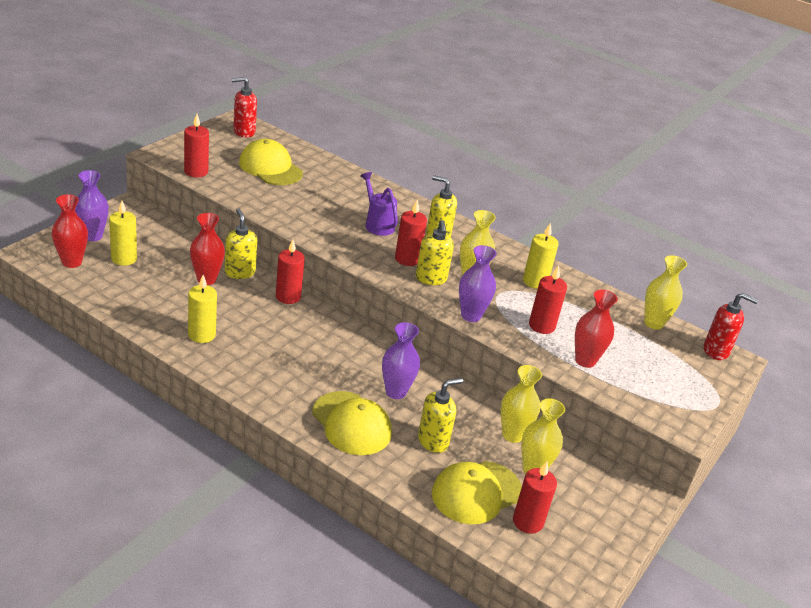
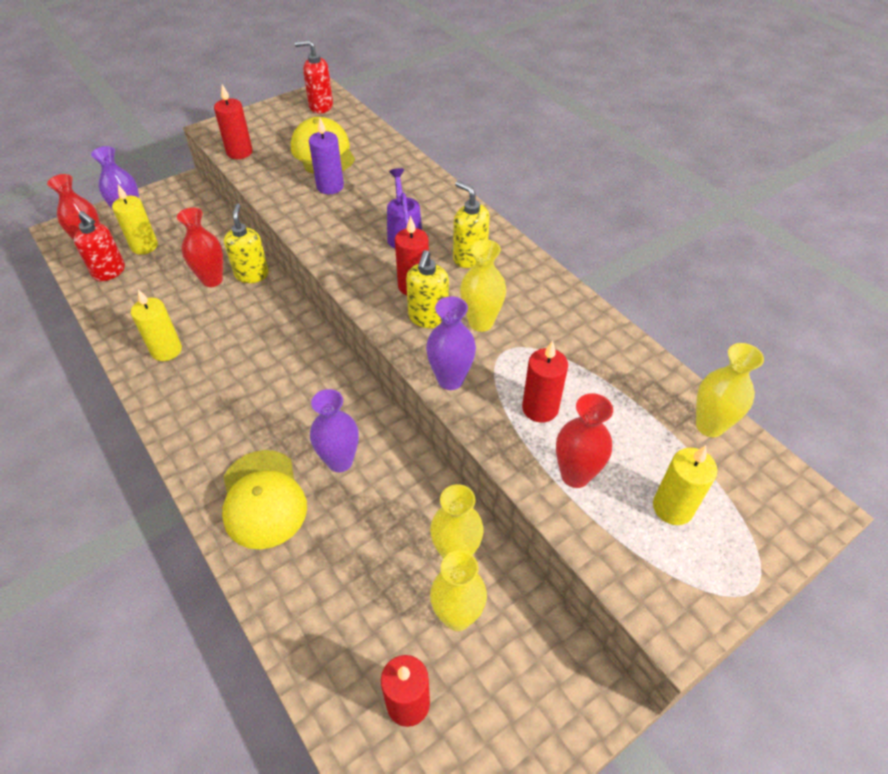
camera: 25 degrees right, 15 degrees up
(288, 297) = (286, 311): red candle -> none
(294, 194) = (330, 186): none -> purple candle
(433, 441) = (348, 544): yellow soap dispenser -> none
(476, 492) = (362, 638): yellow cap -> none
(535, 281) = (565, 337): yellow candle -> yellow candle (672, 507)
(716, 351) = (790, 489): red soap dispenser -> red soap dispenser (109, 272)

